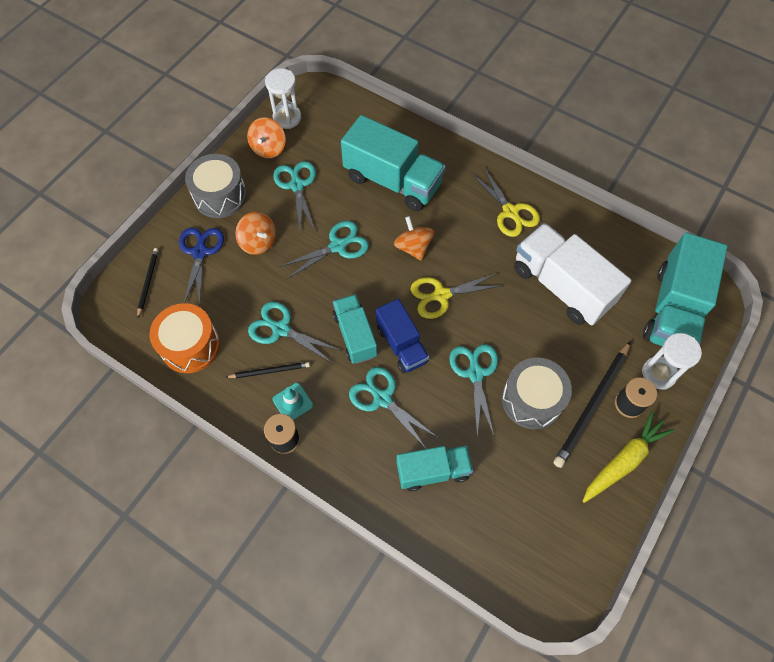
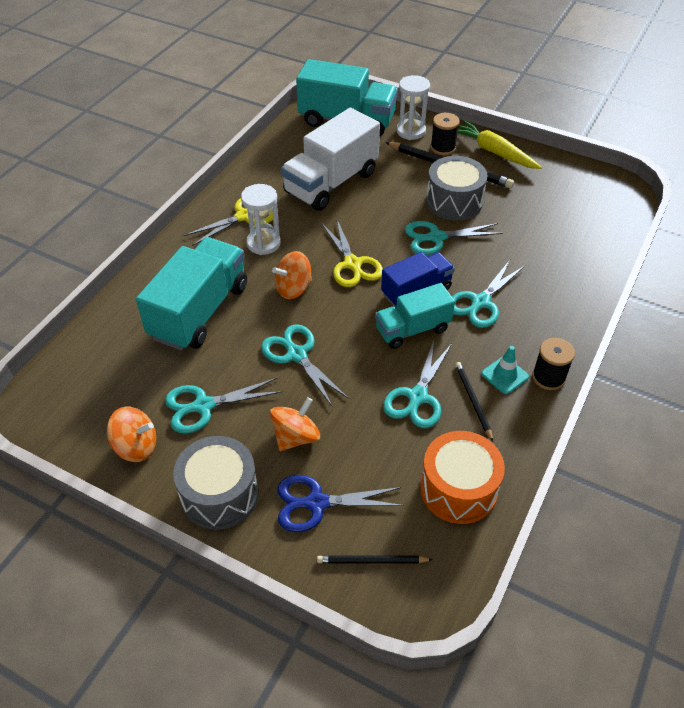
camera: 95 degrees left, 15 degrees down
(287, 118) = (81, 431): white hourglass -> white hourglass (263, 243)
(433, 471) = (543, 263): turquoise truck -> none

